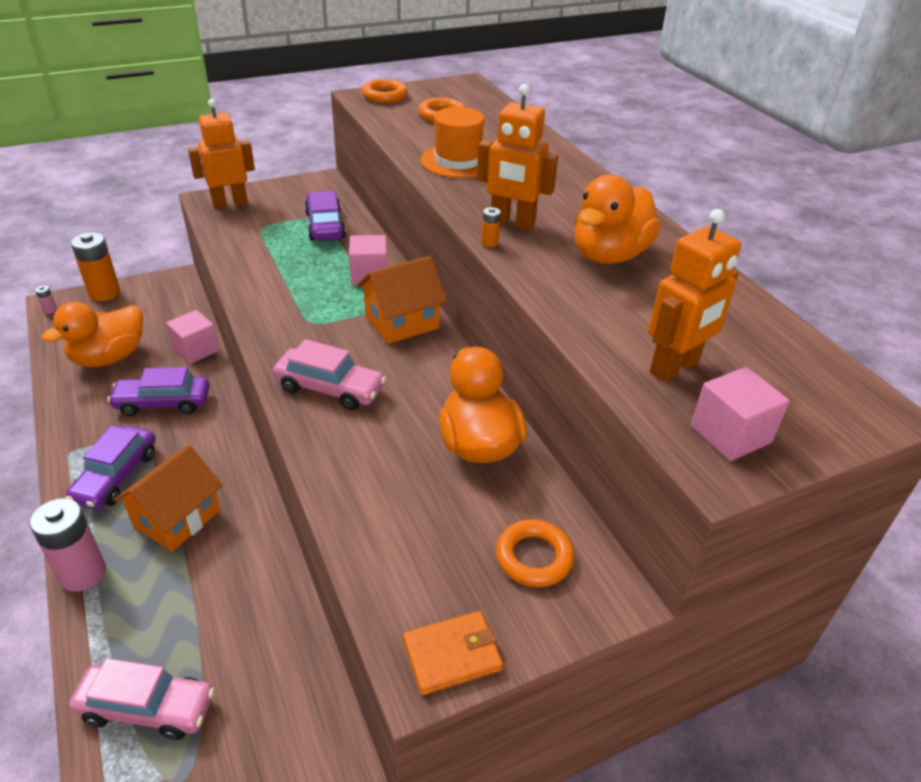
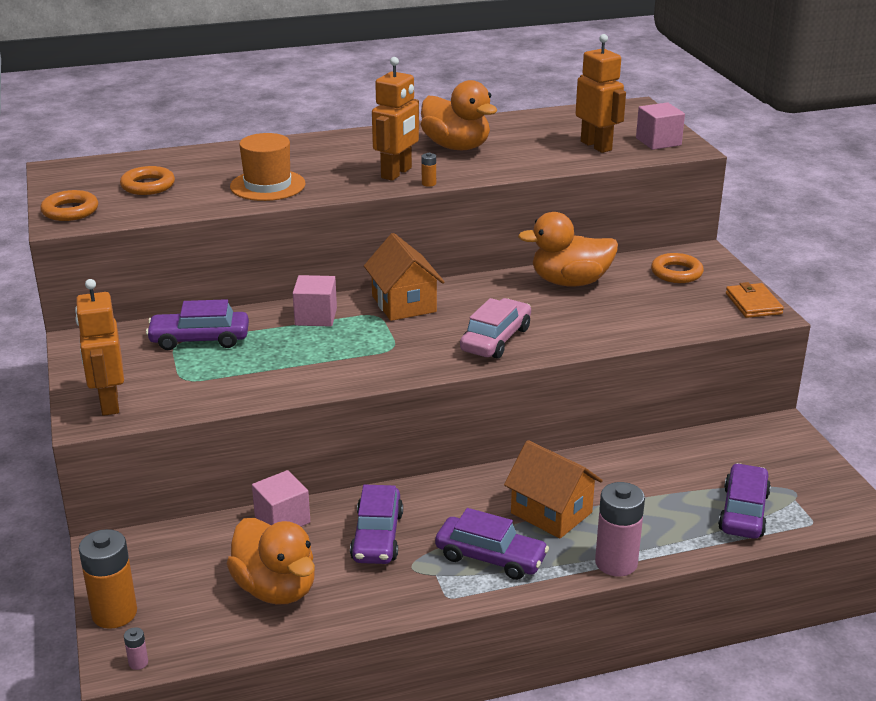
camera: 80 degrees left, 10 degrees down
(147, 708) = (743, 512): pink car -> purple car

